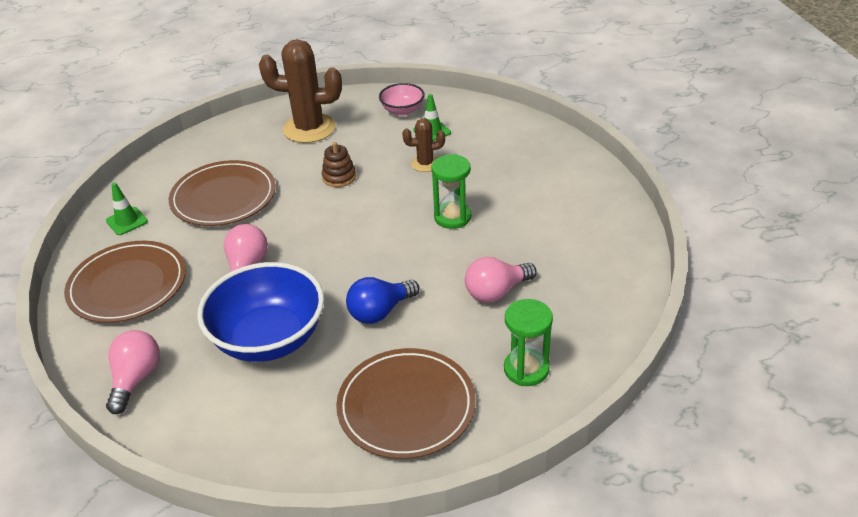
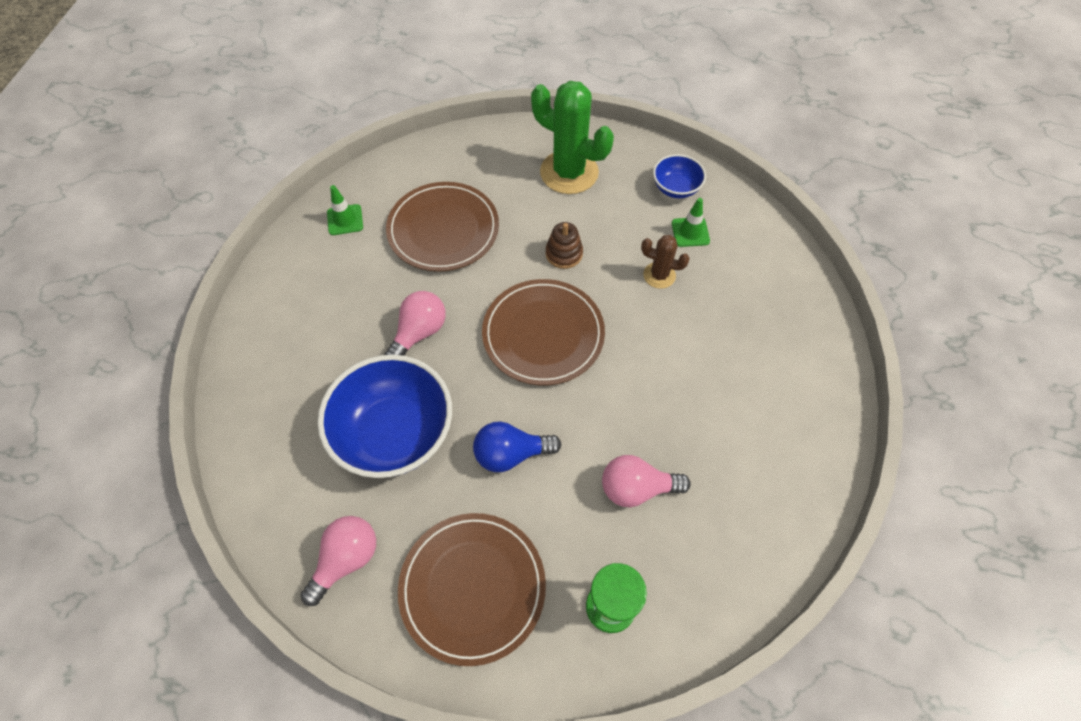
camera: 25 degrees right, 20 degrees up
(128, 285) = (308, 302): brown plate -> brown plate (543, 334)
(136, 379) = (262, 420): pink light bulb -> pink light bulb (346, 560)
(309, 128) = (569, 172): brown cactus -> green cactus
(402, 110) = (676, 188): pink bowl -> blue bowl
(452, 217) = (647, 364): green hourglass -> none

